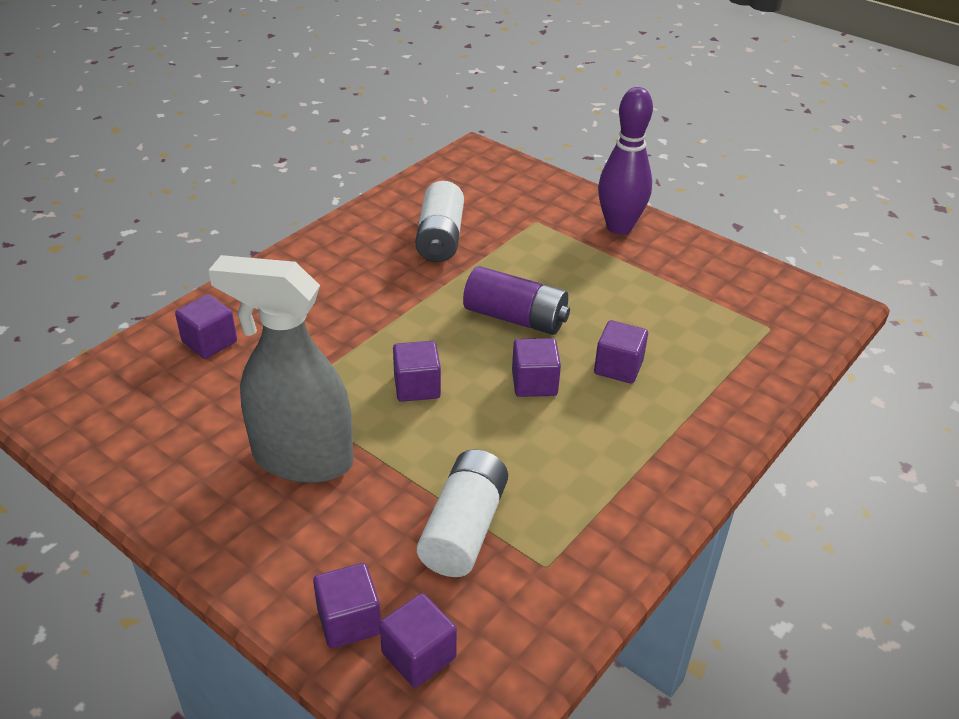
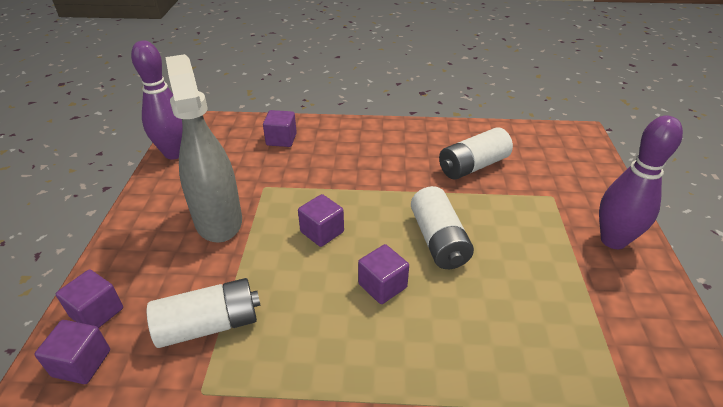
camera: 55 degrees right, 0 degrees up
(104, 449) = (174, 153): none -> purple bowling pin
(515, 318) = (439, 240): purple battery -> white battery
(618, 367) = (451, 325): purple cube -> none

